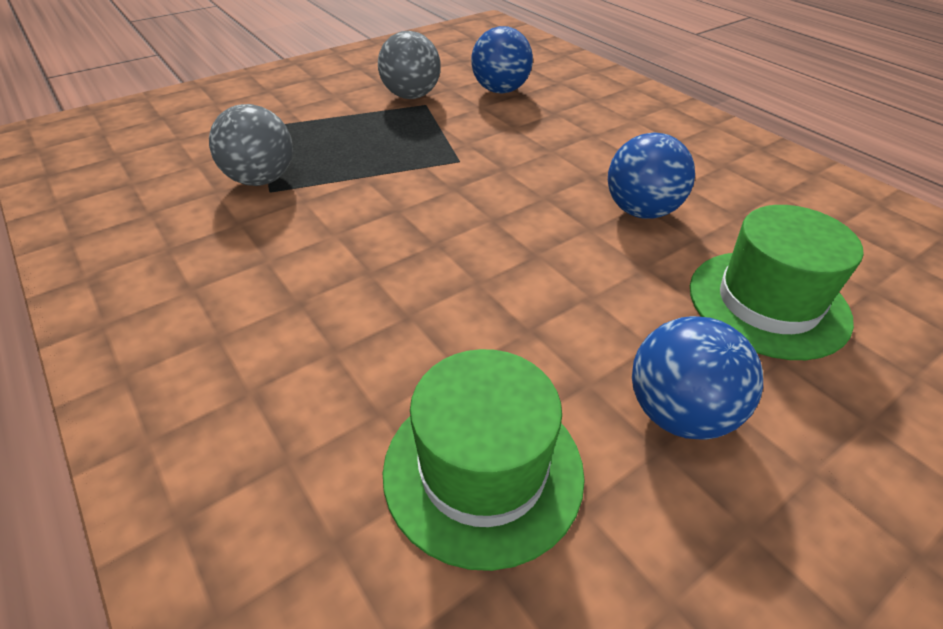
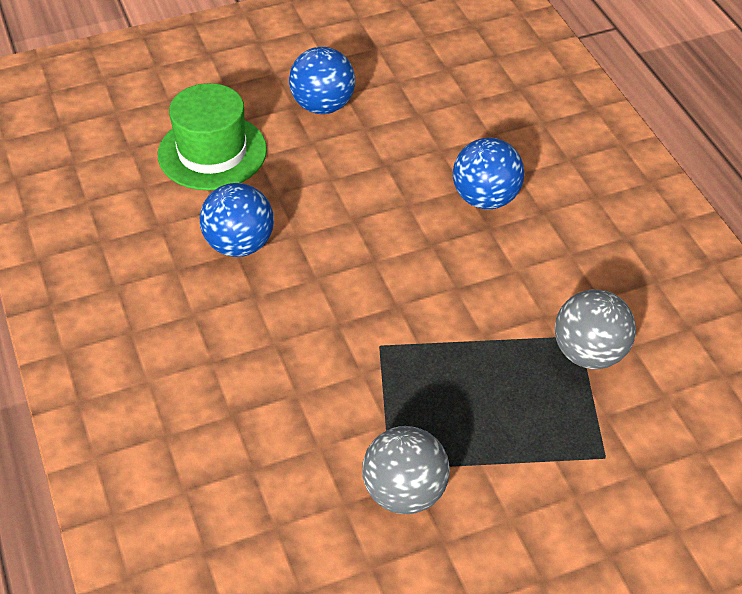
camera: 165 degrees left, 5 degrees up
(483, 470) = (441, 101): green hat -> none
(500, 90) = (277, 482): blue ball -> blue ball (485, 198)

